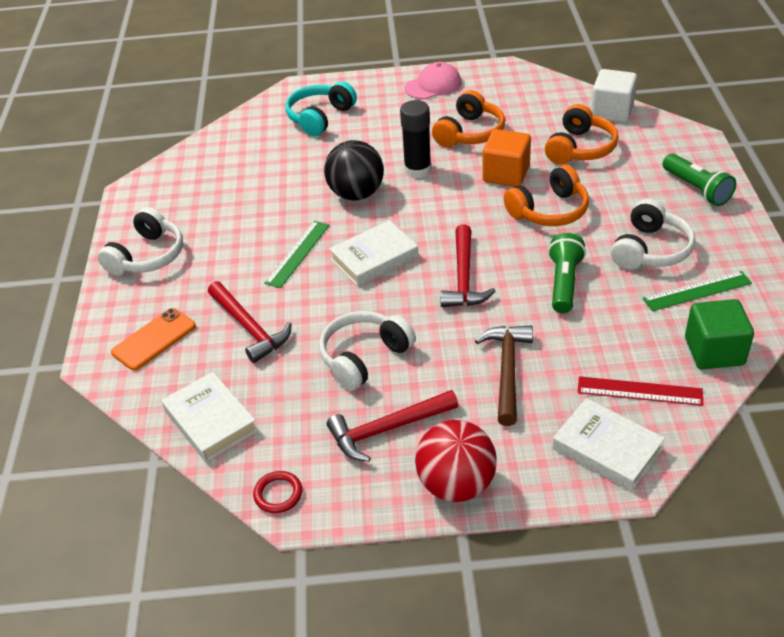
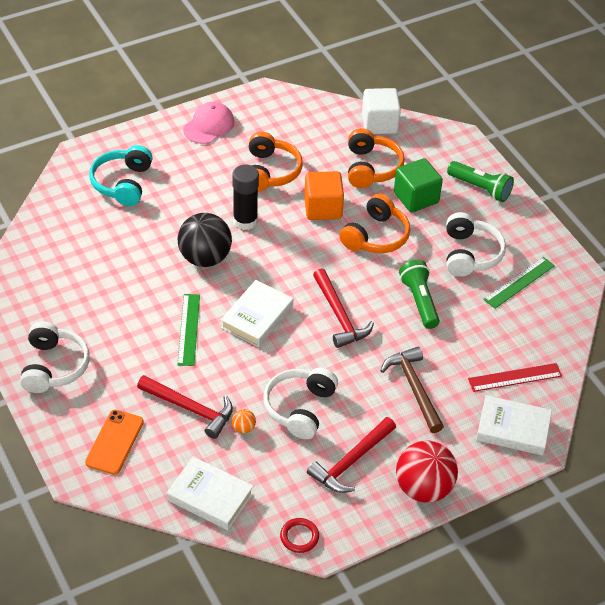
camera: 30 degrees left, 5 degrees up
(291, 361) = (243, 428): none -> orange ball
(714, 351) = (551, 330): green cube -> green cube (416, 198)

